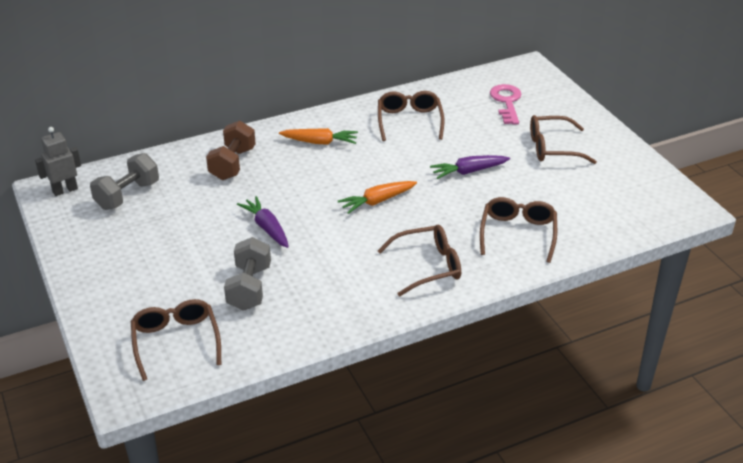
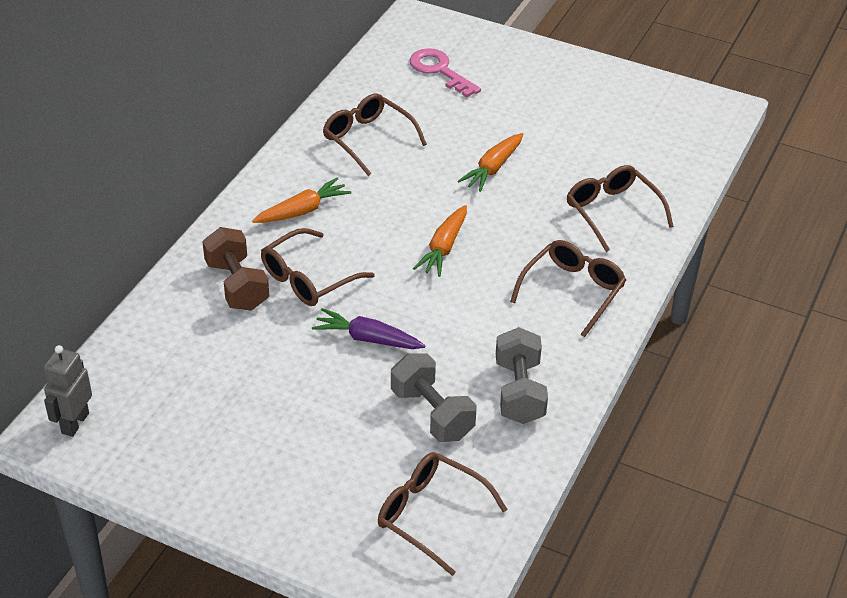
camera: 40 degrees left, 5 degrees up
(127, 195) = (162, 387): grey dumbbell -> grey dumbbell (519, 392)
(468, 171) = (493, 168): purple carrot -> orange carrot
(552, 148) = (541, 103): brown glasses -> brown glasses (308, 279)

